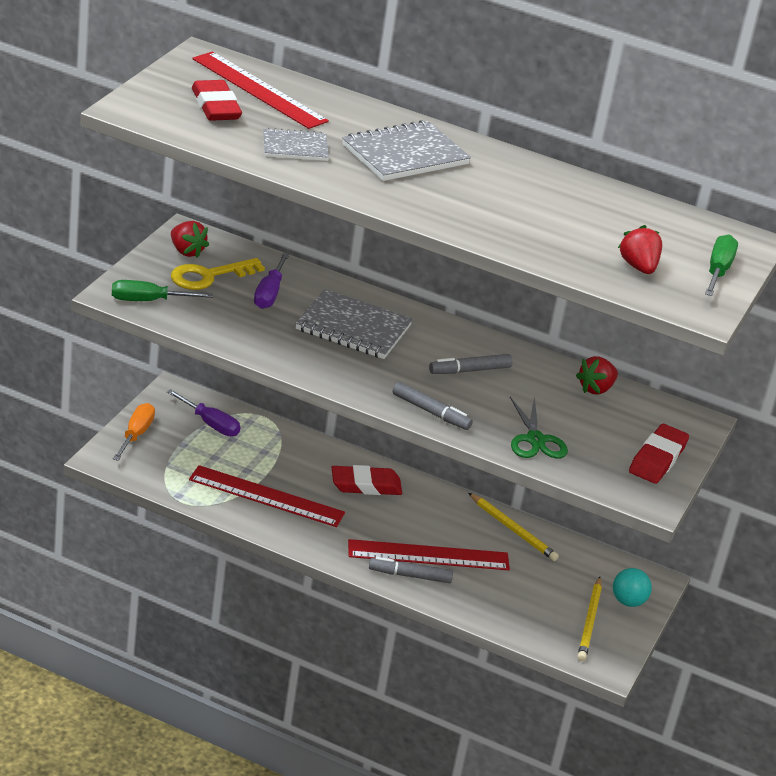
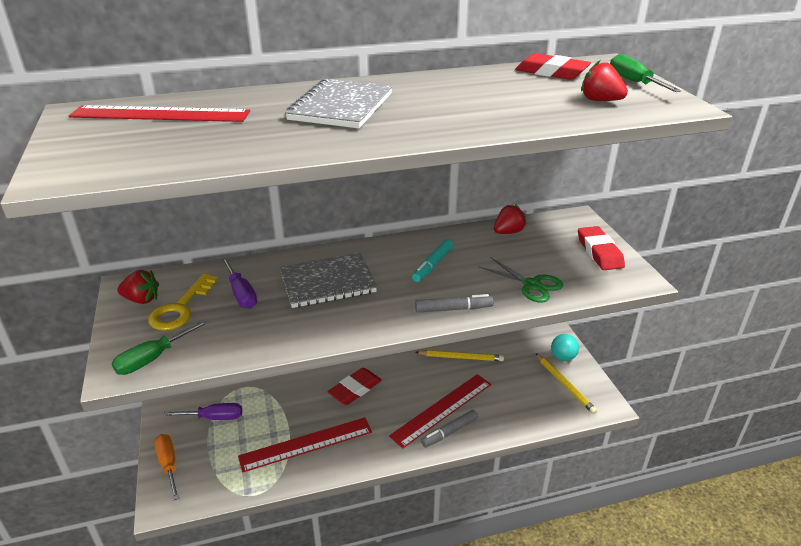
camera: 35 degrees left, 0 degrees up
(215, 106) = (139, 140): red eraser -> red eraser (551, 72)
(295, 147) = (253, 138): grey notebook -> none
(469, 370) = (432, 265): grey marker -> turquoise marker
(596, 389) = (508, 232): red strawberry -> red strawberry turned 135 degrees counterclockwise

